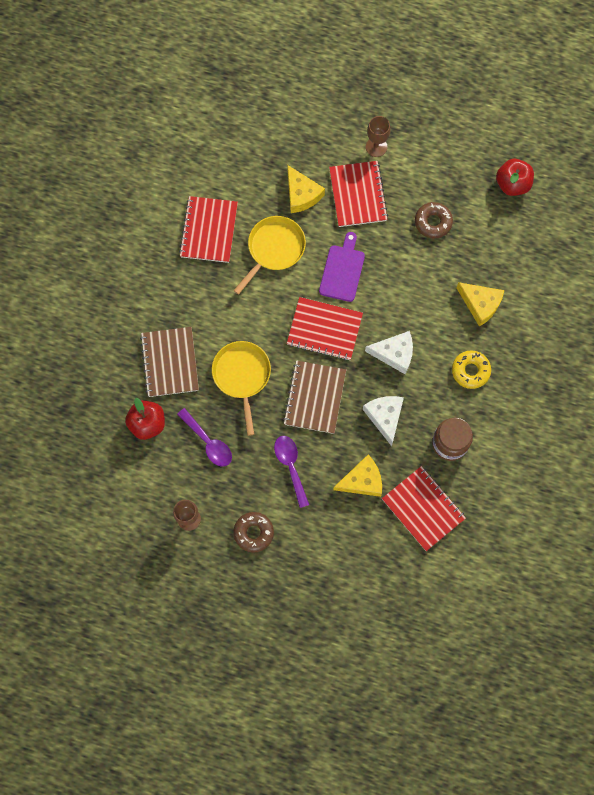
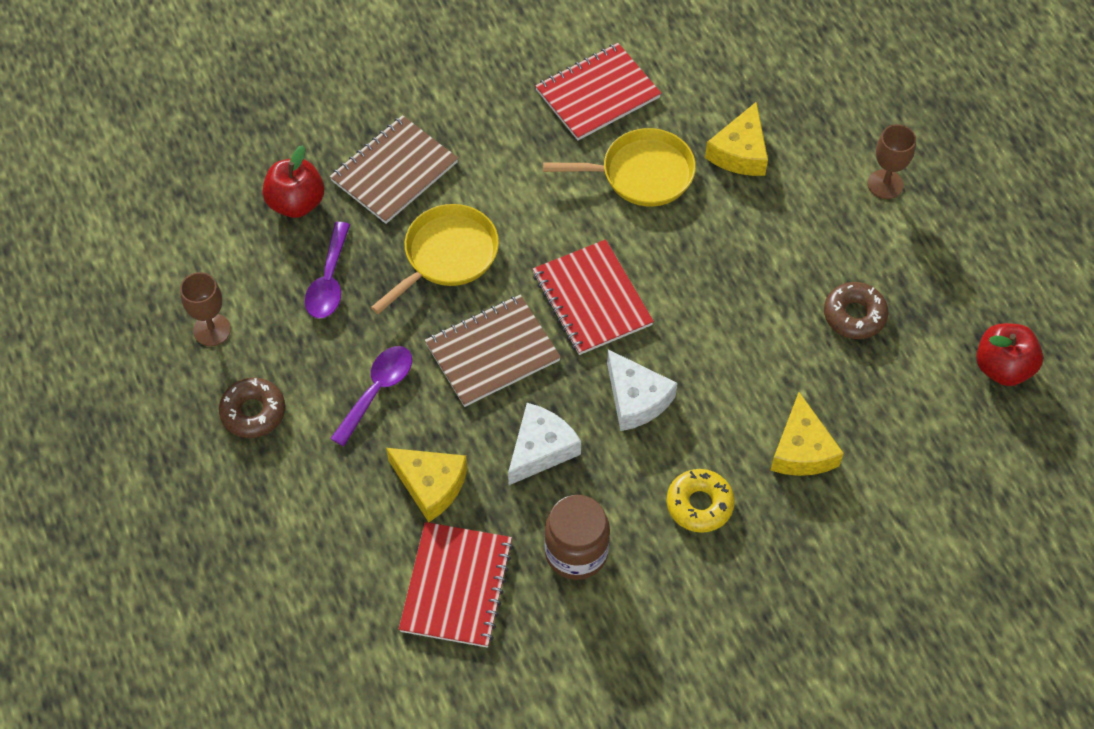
camera: 50 degrees right, 15 degrees down
(342, 270) = (688, 263): purple cutting board -> none
(358, 195) = (802, 209): red notebook -> none

